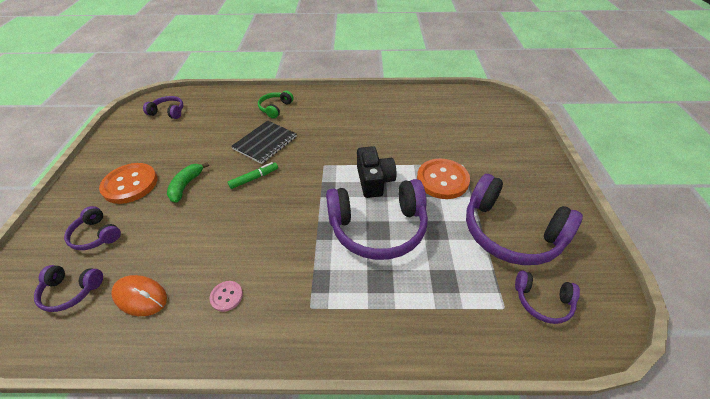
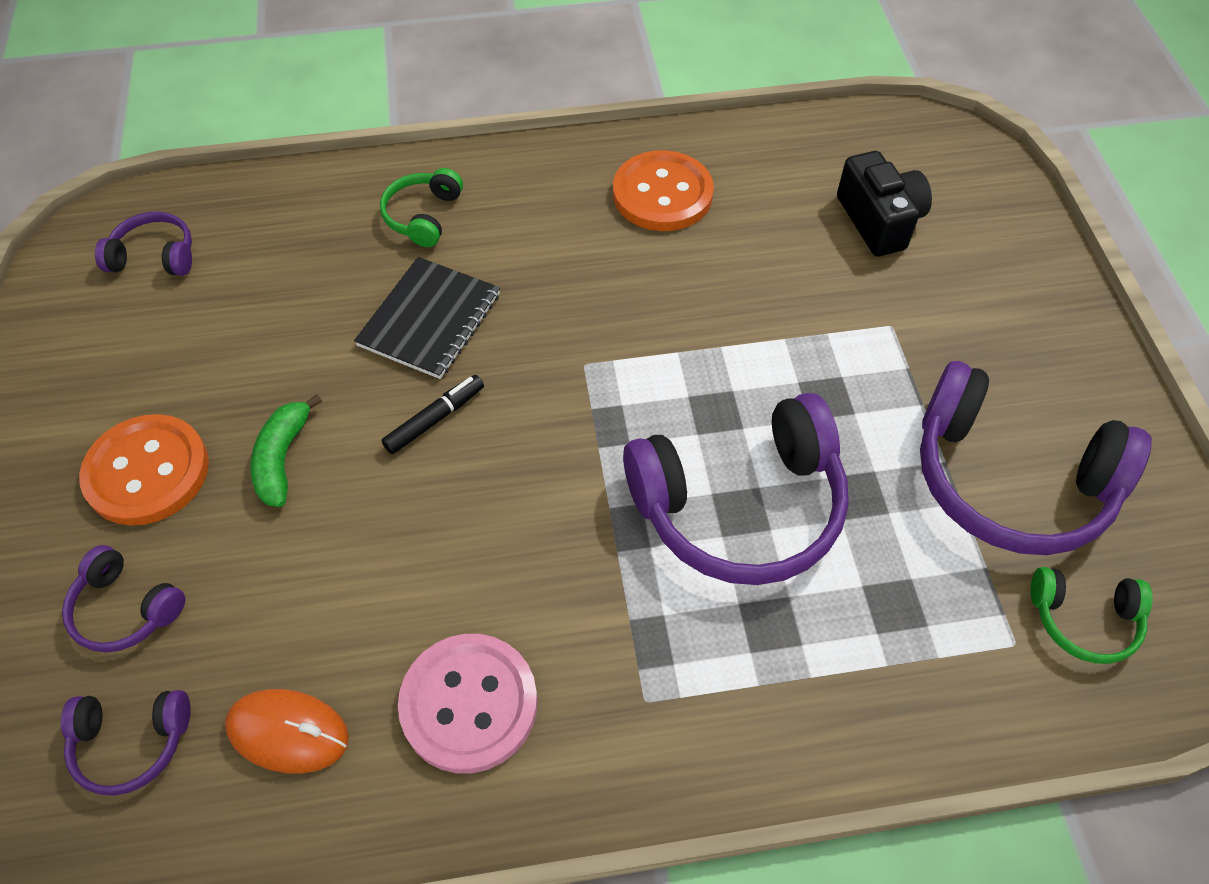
camera: 10 degrees left, 10 degrees up
(226, 296) = (469, 704): pink button -> pink button, size x2.11
(254, 178) = (435, 419): green marker -> black marker
(374, 181) = (707, 392): black camera -> black camera (879, 221)
(442, 180) = (853, 371): orange button -> orange button (662, 194)
(542, 301) = (1084, 620): purple headphones -> green headphones

